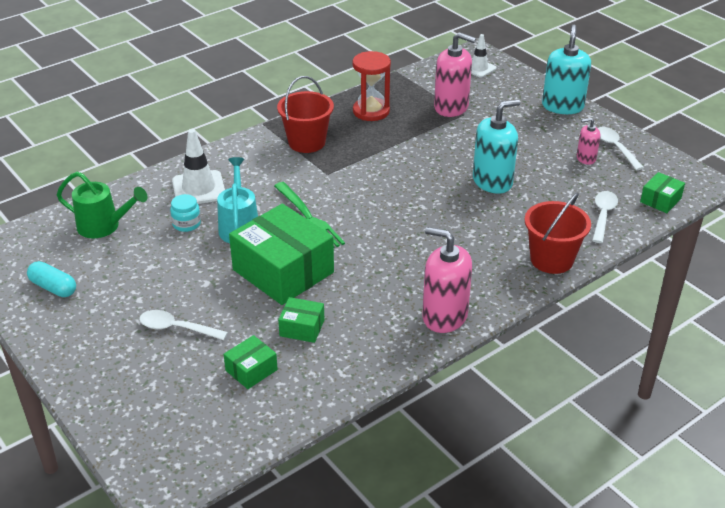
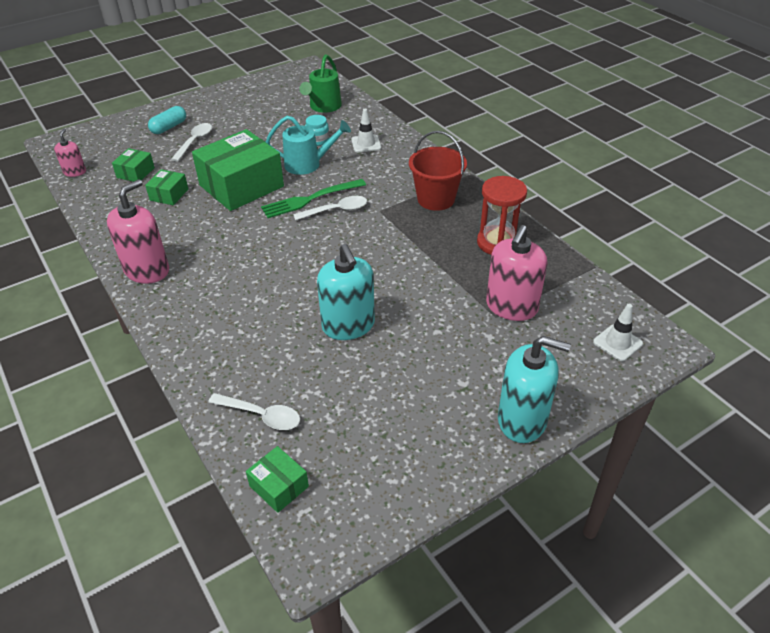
camera: 95 degrees right, 5 degrees up
(53, 287) = (258, 94): turquoise capsule -> turquoise capsule (169, 127)
(199, 188) = (366, 144): white traffic cone -> white traffic cone, size x0.64
(251, 370) = (135, 173): green box -> green box turned 60 degrees clockwise
(551, 259) = (197, 355): red bucket -> none
(586, 158) = (387, 422): pink soap dispenser -> pink soap dispenser (75, 172)
(615, 148) = (411, 462): white spoon -> white spoon (336, 210)

